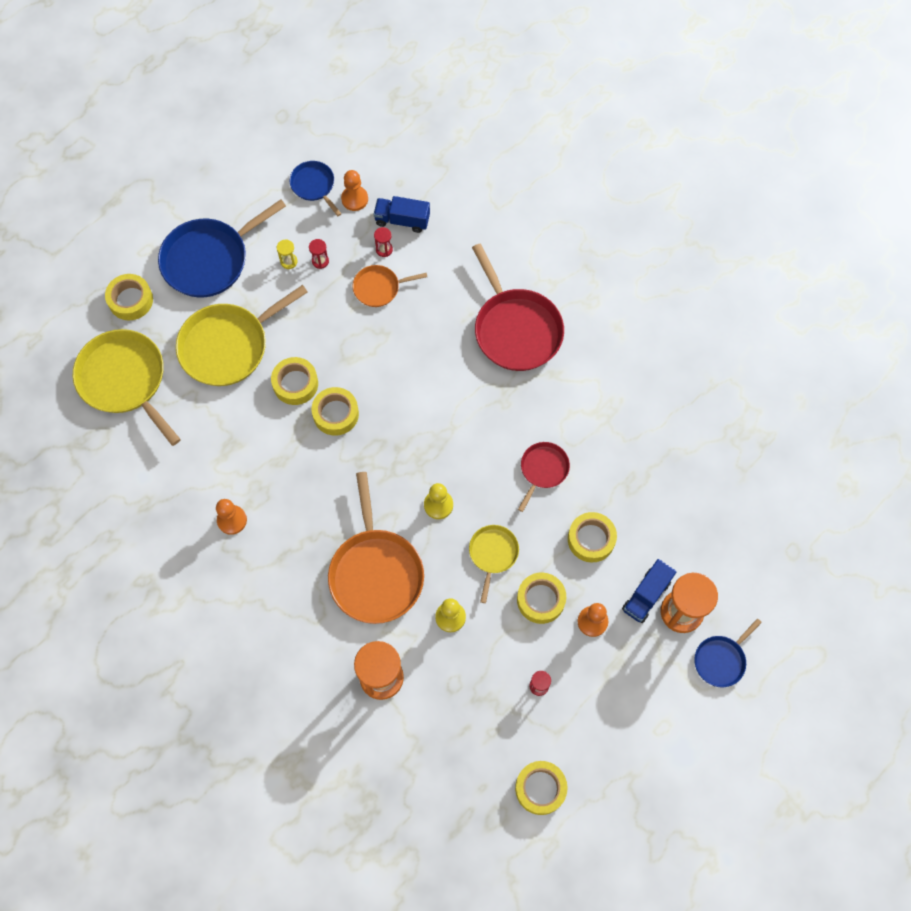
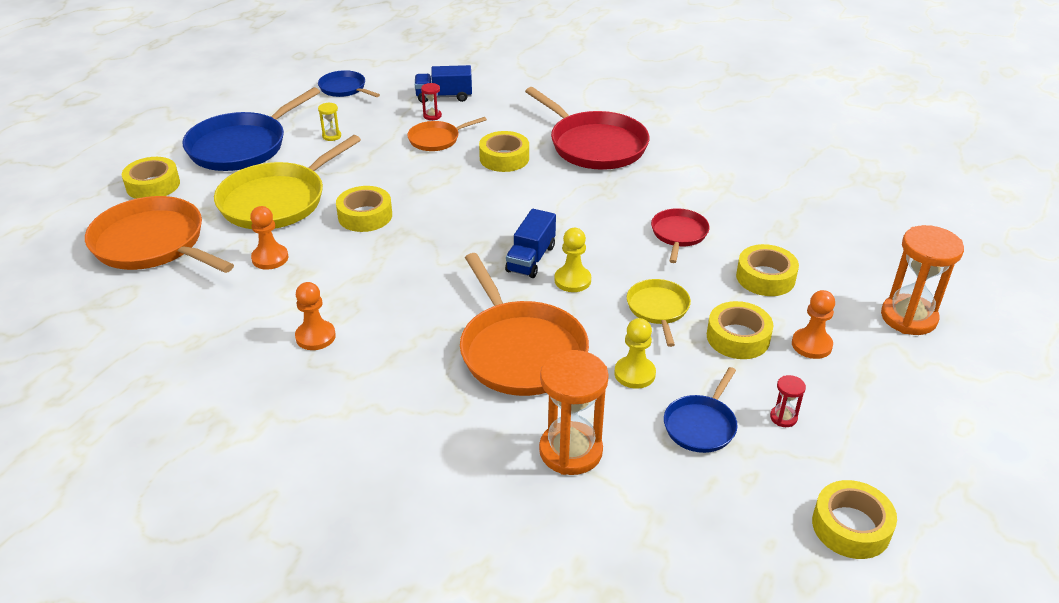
camera: 15 degrees left, 30 degrees down
(124, 380) = (152, 244): yellow pan -> orange pan
(320, 261) = (366, 131): red hourglass -> none
(336, 414) = (420, 230): yellow tape -> yellow tape (504, 158)
(354, 199) = (389, 91): orange pawn -> orange pawn (270, 258)
(646, 595) = (859, 311): blue truck -> blue truck (531, 259)
(721, 660) = (985, 350): blue pan -> blue pan (701, 425)

